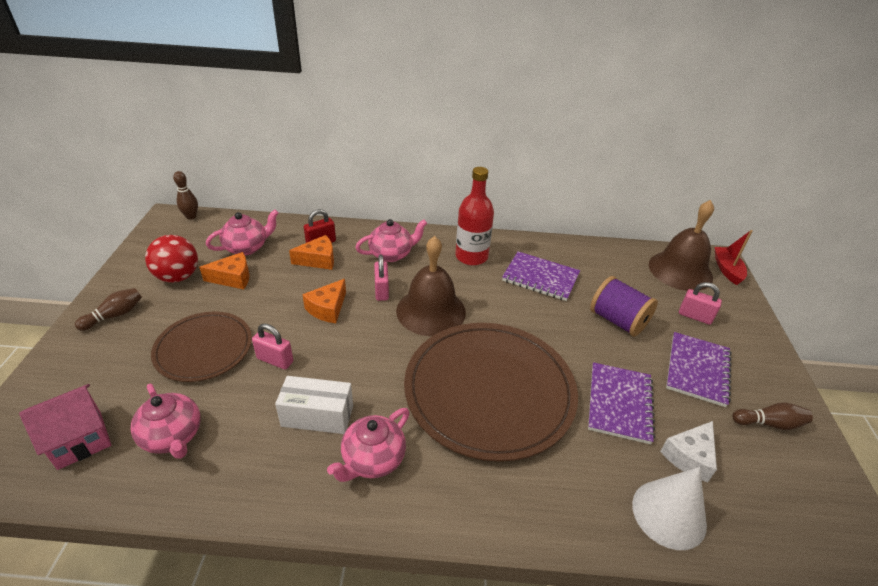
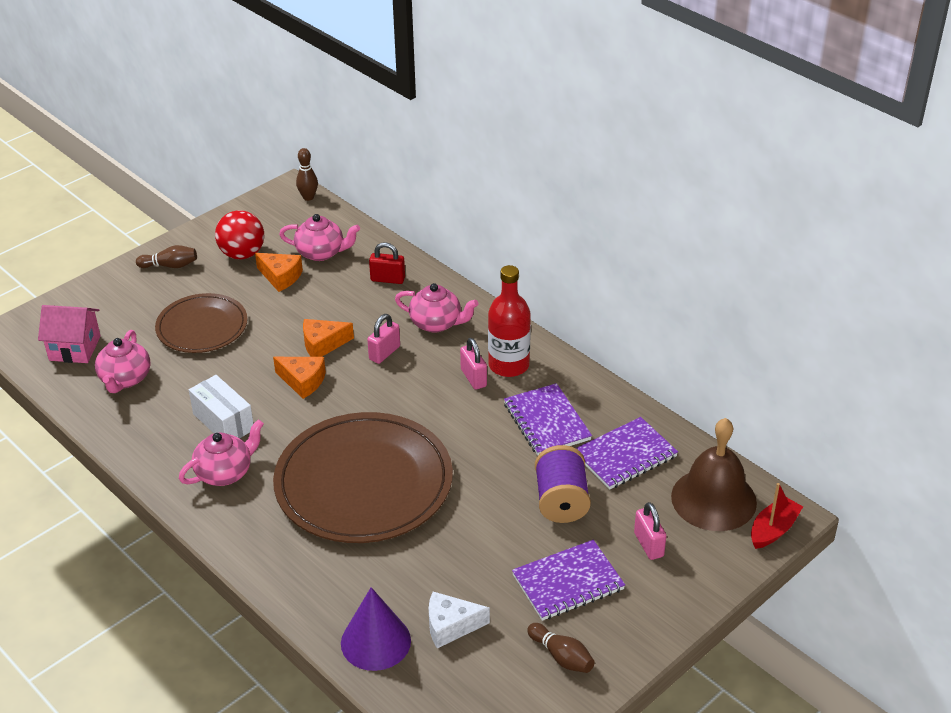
camera: 45 degrees right, 0 degrees up
(275, 360) = (239, 364): pink padlock -> pink padlock (473, 378)
(318, 260) = (366, 295): orange cheese -> orange cheese (303, 381)
(372, 459) = (225, 473): pink teapot -> pink teapot turned 150 degrees clockwise
(431, 311) = (403, 394): brown bell -> none
(619, 404) = (454, 558): purple notebook -> purple notebook (625, 456)
(669, 514) = (375, 641): white cone -> purple cone

